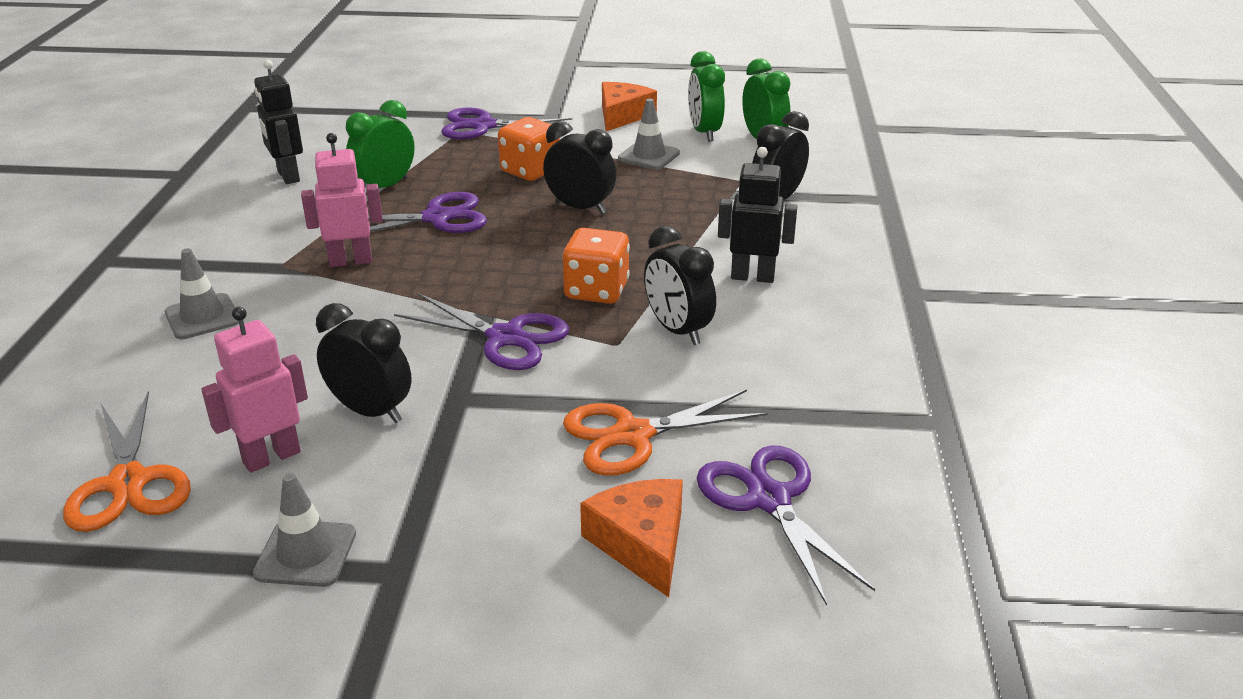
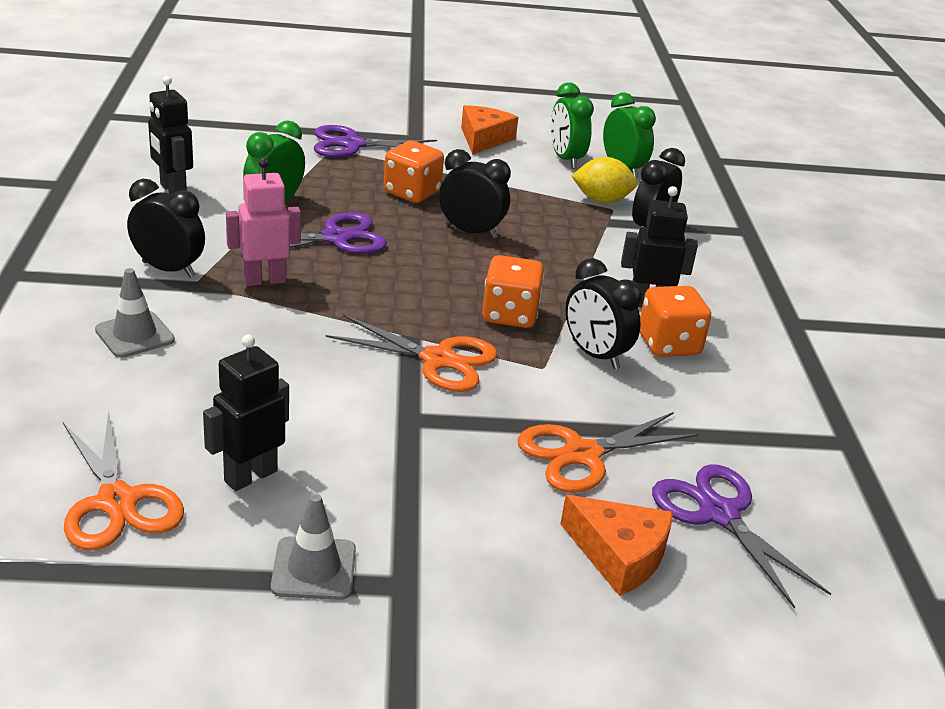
camera: 10 degrees left, 0 degrees up
(271, 457) = (250, 476): pink robot -> black robot
(371, 411) = (332, 431): black clock -> black clock (168, 269)
(505, 337) = (438, 360): purple scissors -> orange scissors
(642, 543) = (619, 555): orange cheese -> orange cheese turned 150 degrees clockwise
(648, 156) = (520, 181): grey traffic cone -> none
(731, 172) = (601, 200): none -> yellow lemon
(763, 319) = (668, 344): none -> orange dice

